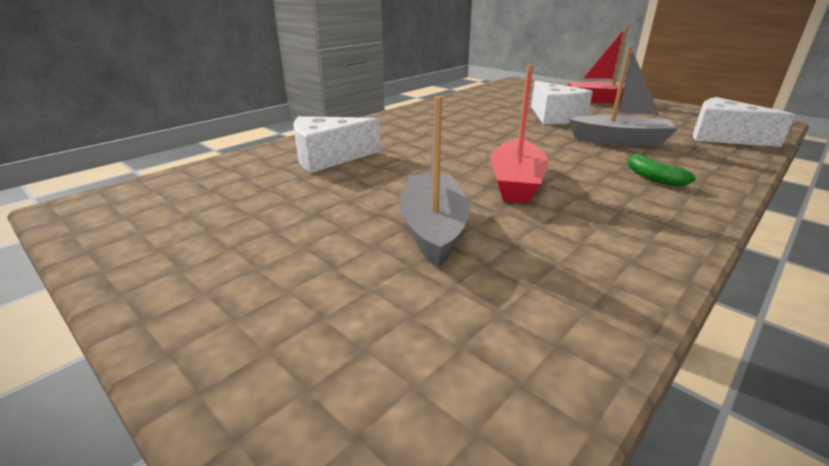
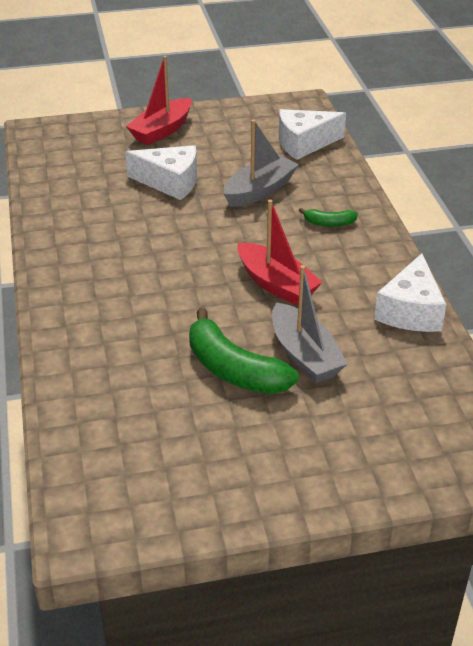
camera: 55 degrees left, 10 degrees up
(328, 157) = (120, 354): white cheese -> white cheese (410, 311)
(363, 203) = (234, 370): none -> green banana
(433, 229) = (304, 355): grey boat -> grey boat turned 150 degrees counterclockwise

